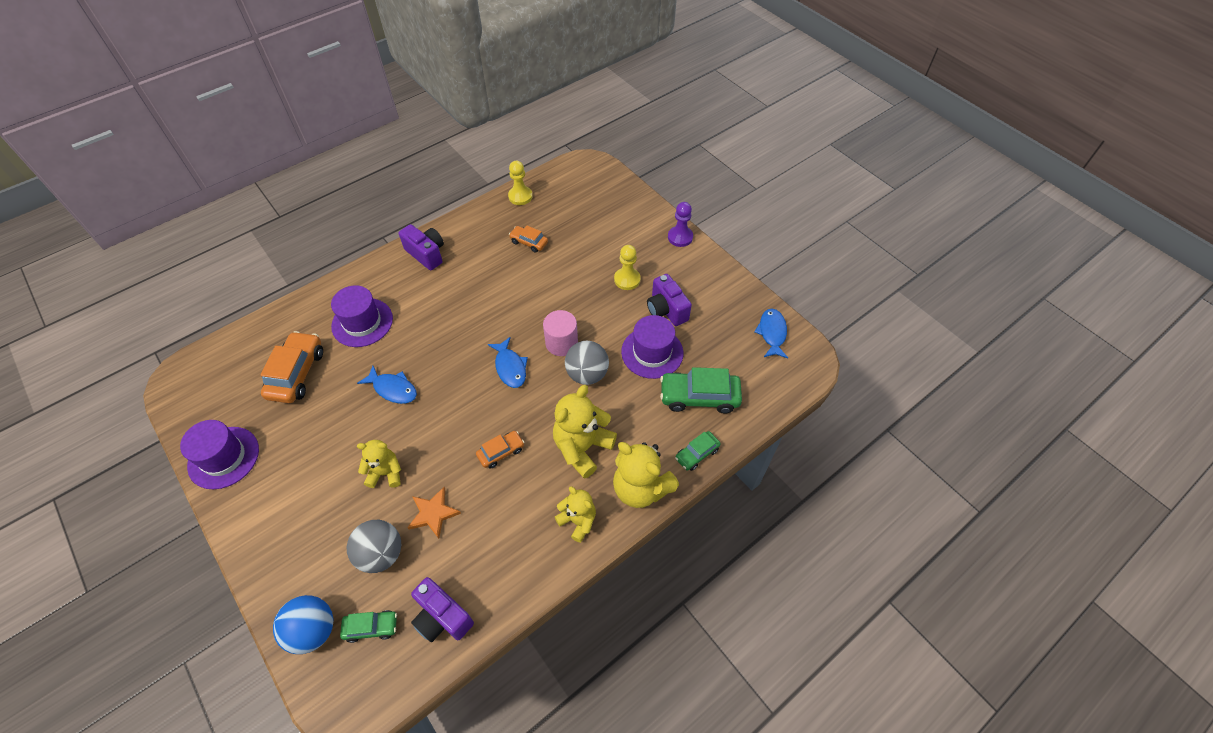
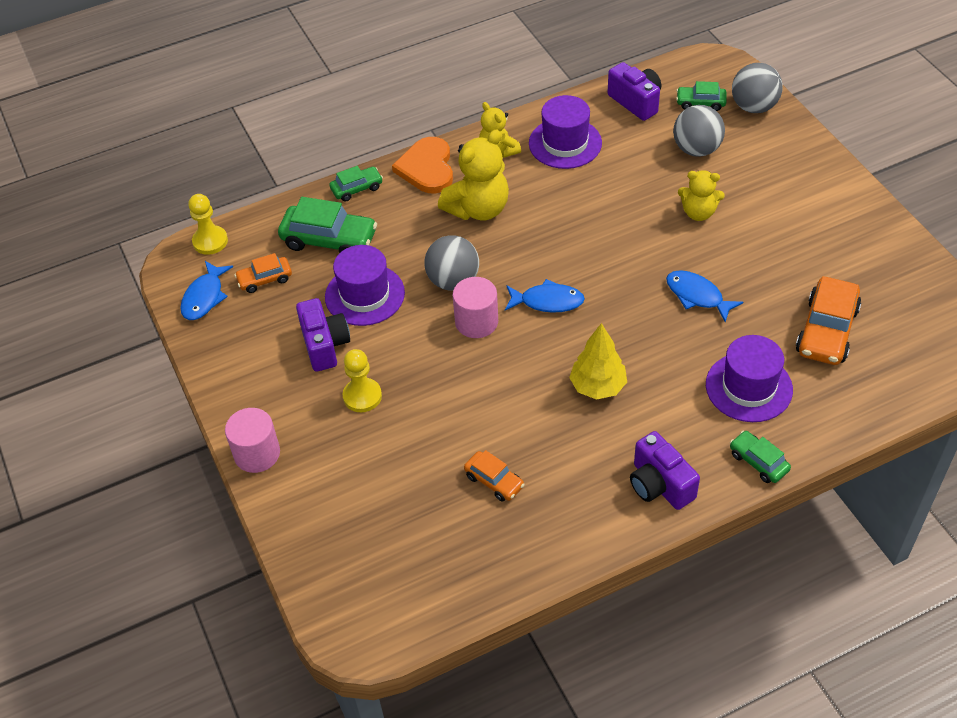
camera: 165 degrees left, 5 degrees down
(223, 457) = (889, 250): purple hat -> purple hat (565, 143)
(313, 630) = (753, 107): blue ball -> grey ball
(363, 275) = (758, 462): none -> green car
(433, 513) = (645, 173): orange star -> none
(468, 308) = (598, 387): none -> yellow tree
(501, 452) = (569, 216): orange car -> orange car (265, 279)
(510, 367) = (547, 301): blue fish -> blue fish turned 105 degrees clockwise
(520, 196) = (493, 578): yellow pawn -> yellow pawn (210, 241)
(640, 488) = (427, 168): yellow teddy bear -> orange heart
(680, 237) = (257, 453): purple pawn -> pink cylinder

